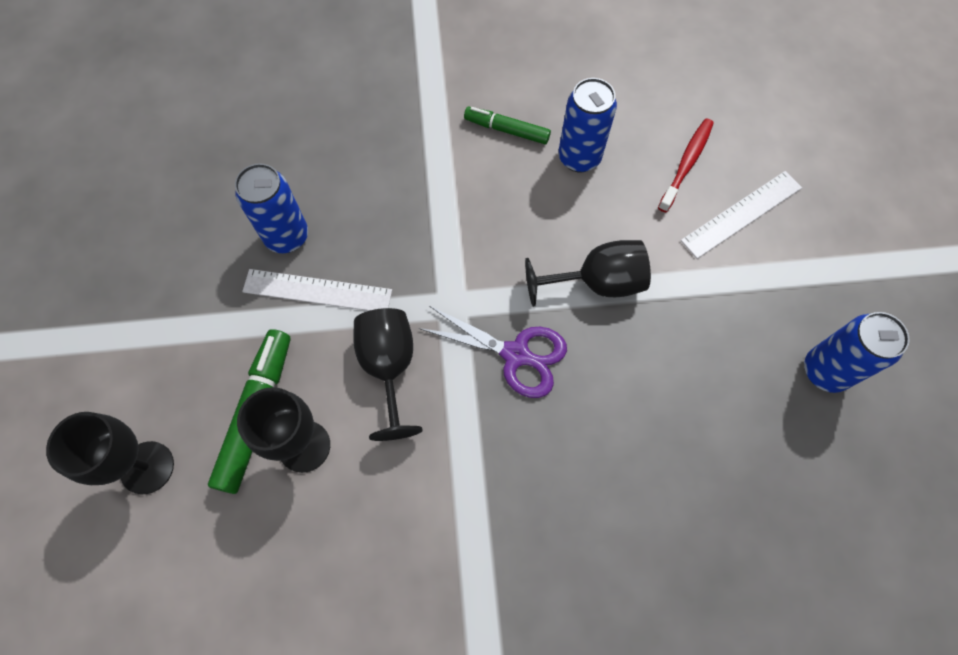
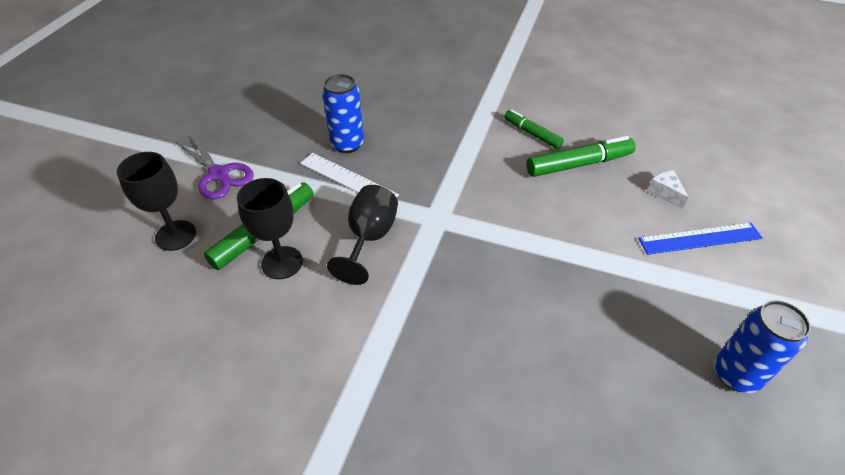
camera: 25 degrees right, 20 degrees down
(516, 354) = (467, 264): purple scissors -> purple scissors (218, 174)
(579, 158) = (579, 164): blue can -> green marker
(597, 283) = (555, 242): black goblet -> none
(686, 164) = (665, 193): red toothbrush -> white cheese
(741, 214) = (700, 238): white ruler -> blue ruler

